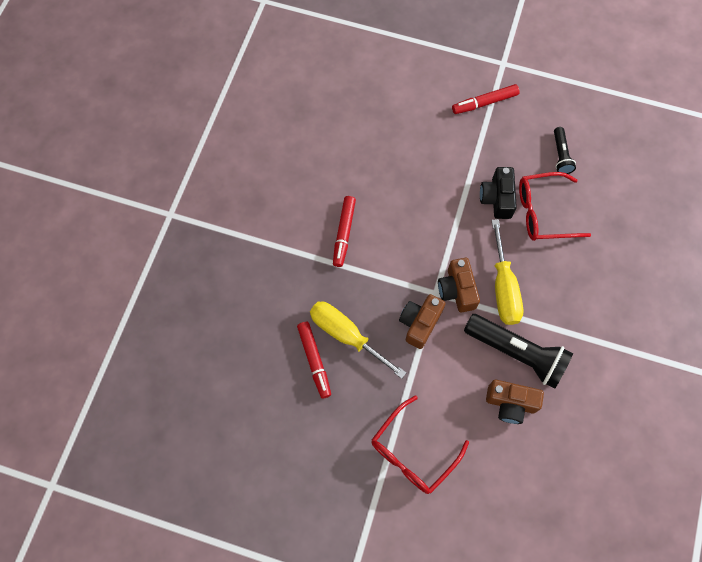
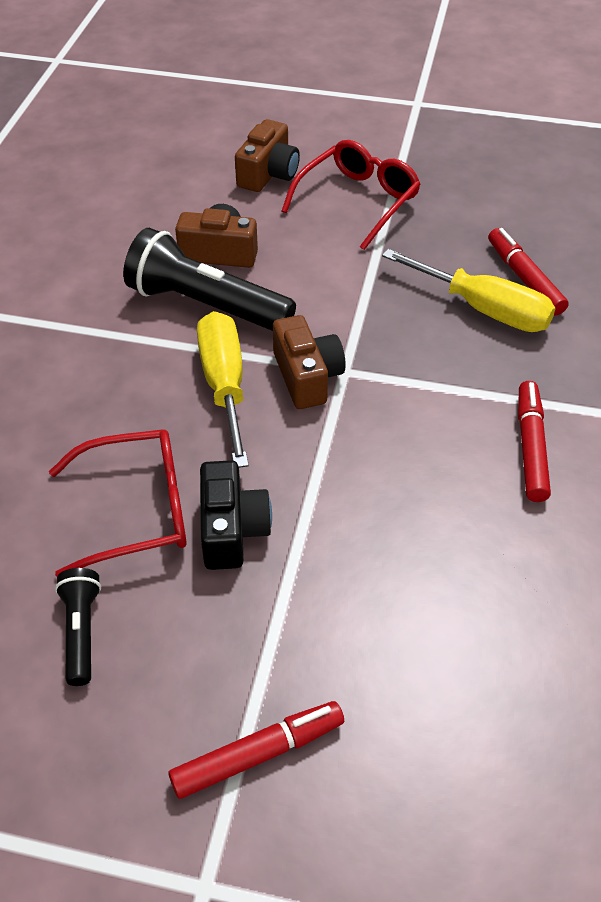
camera: 175 degrees right, 20 degrees down
(420, 323) = (366, 330): brown camera -> brown camera (268, 174)

